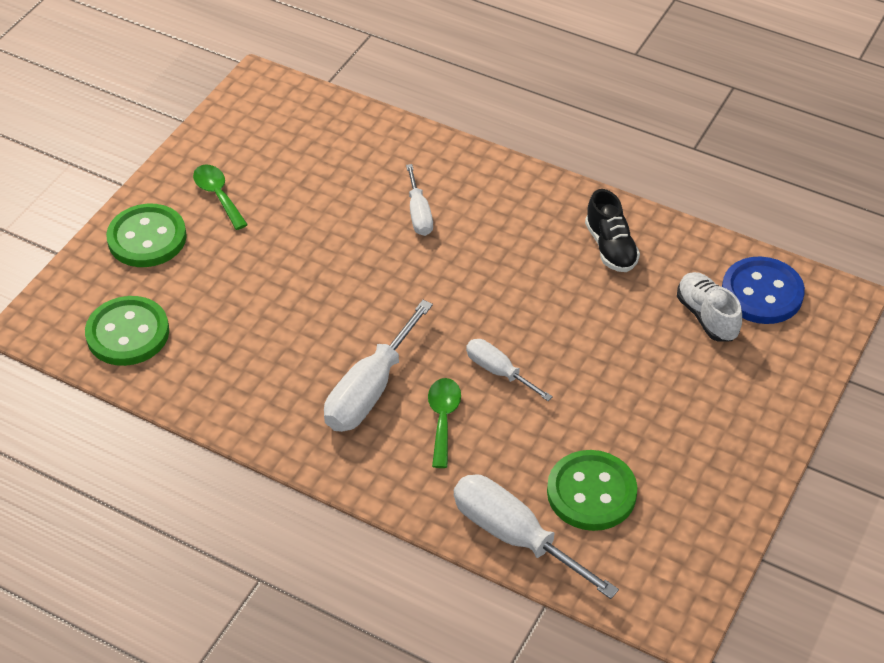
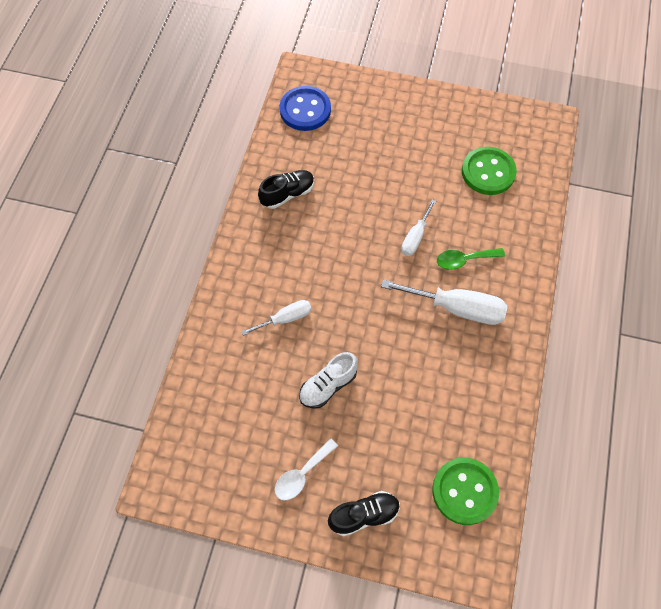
camera: 105 degrees left, 15 degrees up
(147, 238) = (364, 515): green button -> black shoe
(218, 195) = (302, 474): green spoon -> white spoon
(514, 536) = (533, 204): white screwdriver -> none
(707, 316) = (333, 135): white shoe -> white shoe (328, 386)

